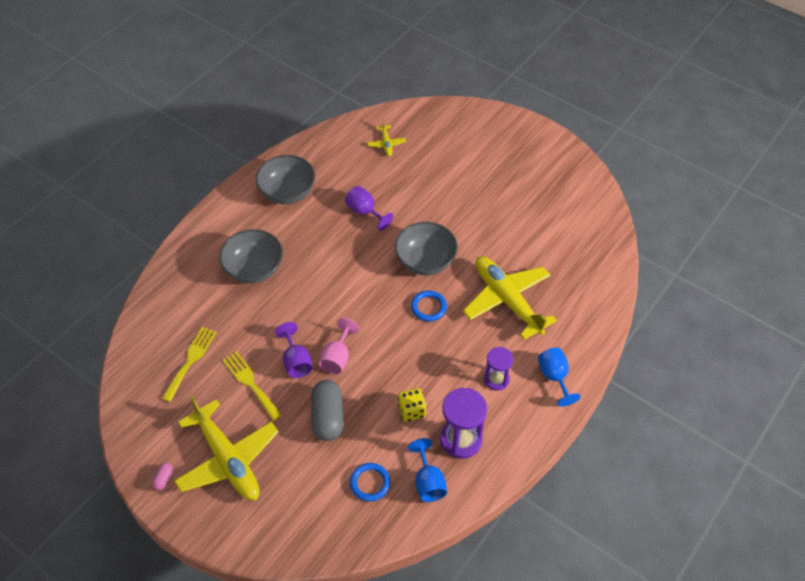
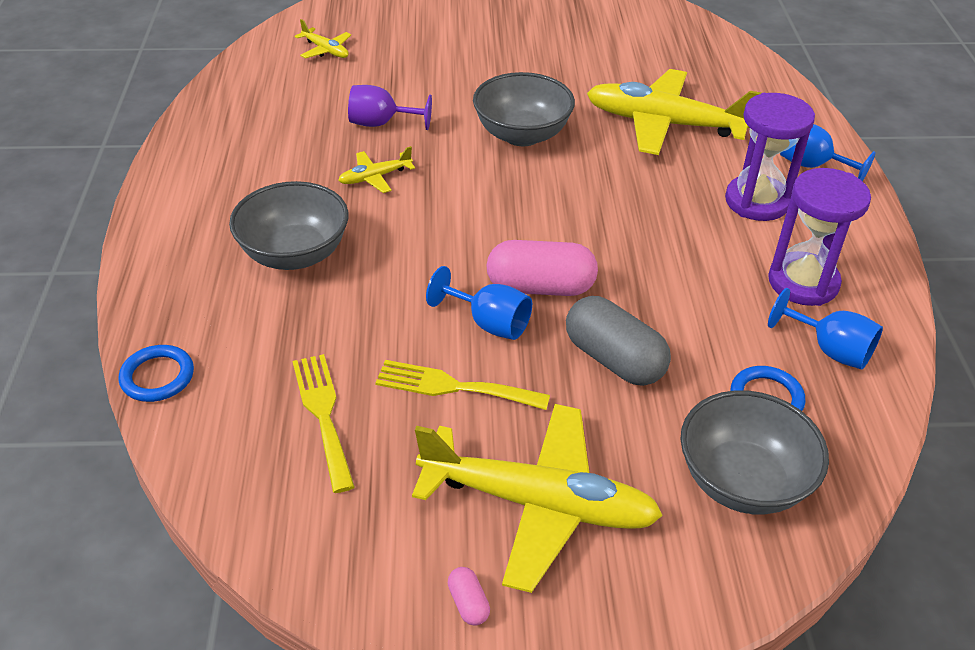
camera: 40 degrees left, 10 degrees down
(287, 193) = (244, 151): grey bowl -> grey bowl (742, 481)
(296, 362) = (489, 323): purple goblet -> blue goblet
(329, 245) = (375, 177): none -> yellow plane
(337, 358) = (540, 287): pink goblet -> pink capsule
(412, 411) = (708, 288): yellow dice -> none
(428, 307) = (585, 175): blue ring -> blue ring (157, 376)
(496, 379) = (757, 201): purple hourglass -> purple hourglass, size x1.58

